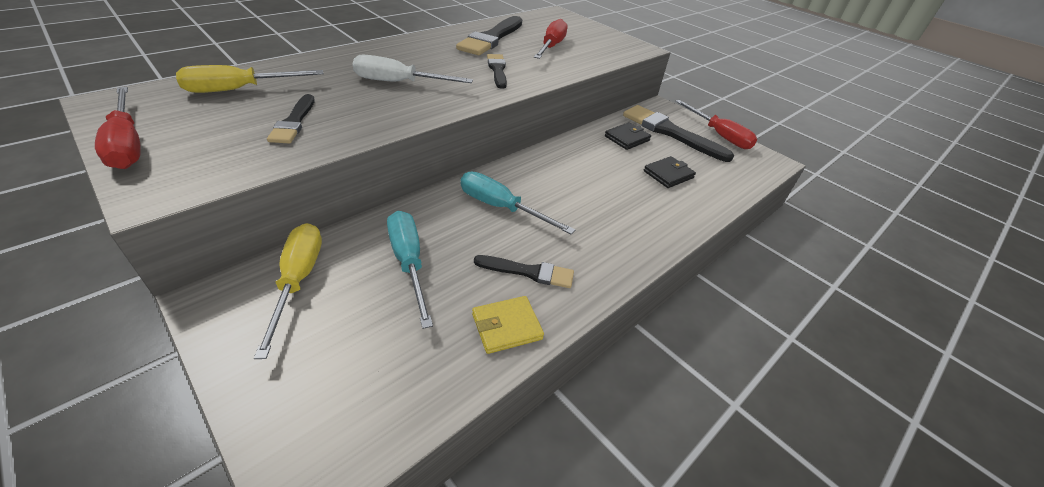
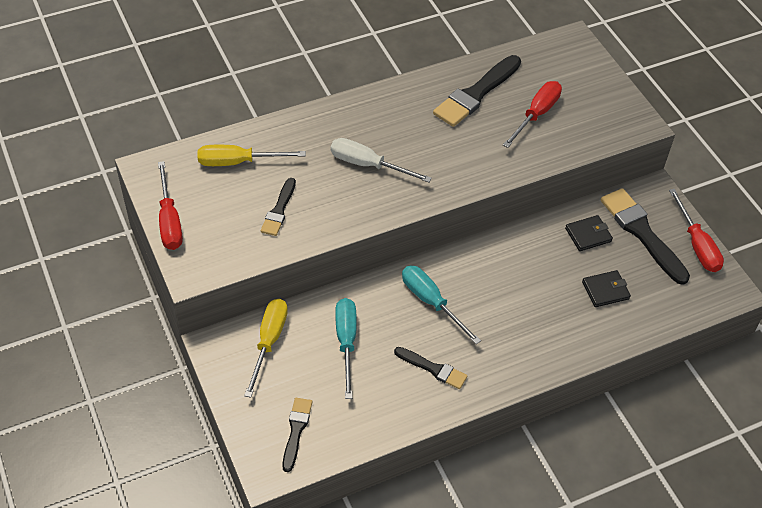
camera: 20 degrees right, 10 degrees up
(497, 70) = (464, 153): black brush -> black brush (296, 431)
(506, 326) = (402, 408): yellow wallet -> none

